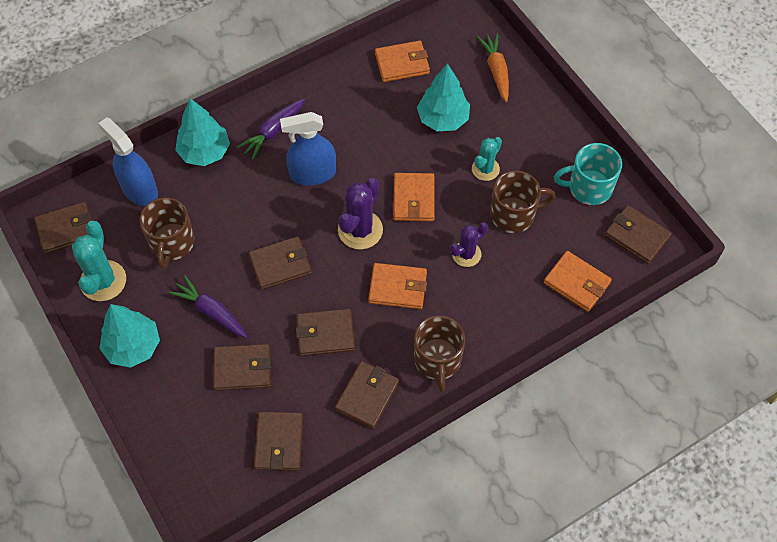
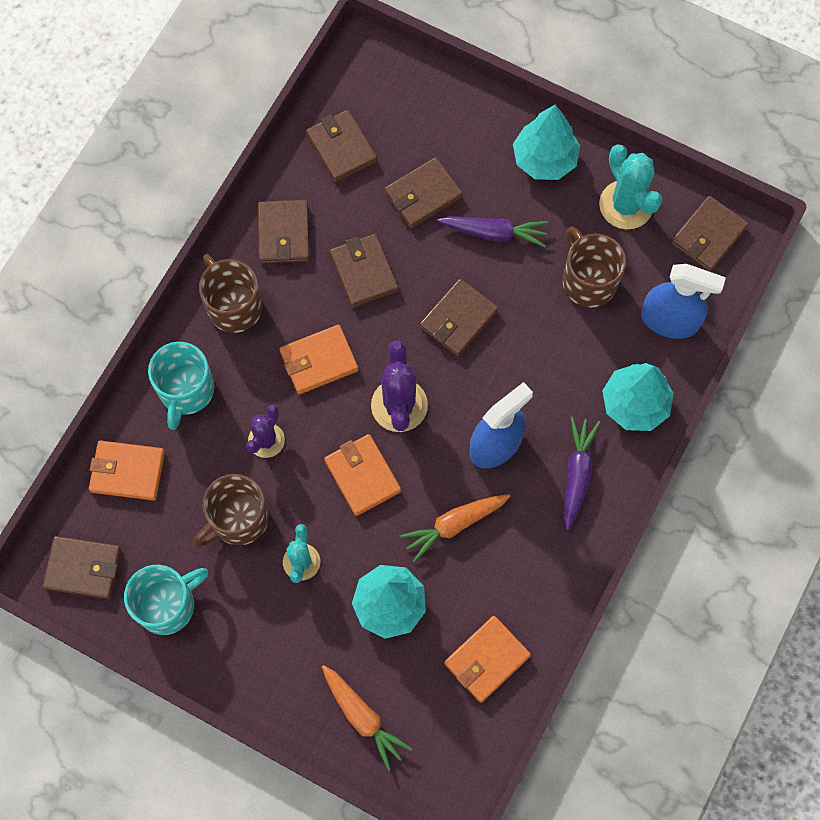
camera: 150 degrees right, 10 degrees up
(325, 334) = (364, 272): brown wallet -> brown wallet turned 75 degrees counterclockwise
(372, 142) = (454, 525): none -> orange carrot
(506, 317) = (186, 390): none -> turquoise mug

